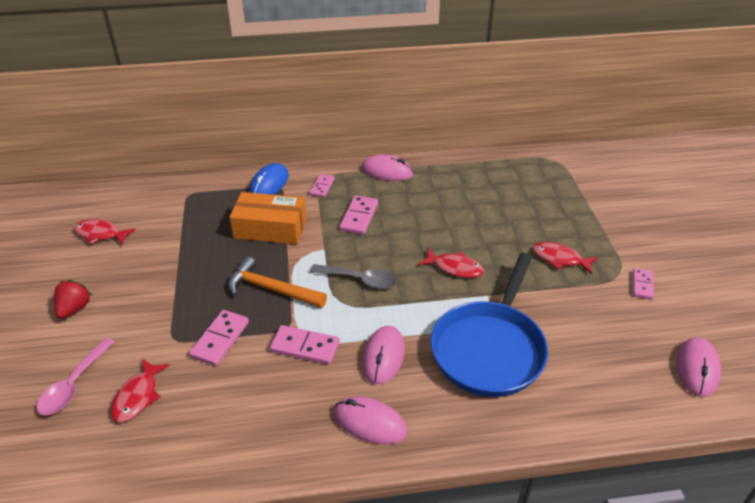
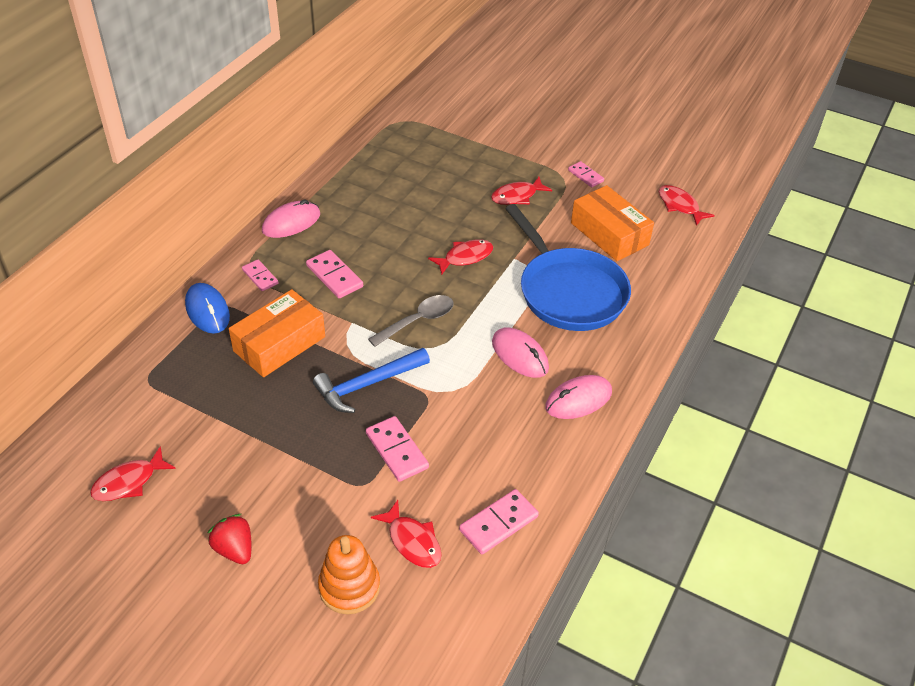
camera: 55 degrees left, 5 degrees up
(74, 384) = (349, 587): pink spoon -> orange stacking toy
(271, 289) = (367, 384): orange hammer -> blue hammer
(305, 347) = (462, 397): pink domino -> pink domino (498, 523)
(592, 338) = (609, 234): none -> orange box
(697, 368) = (680, 206): pink mouse -> red fish

